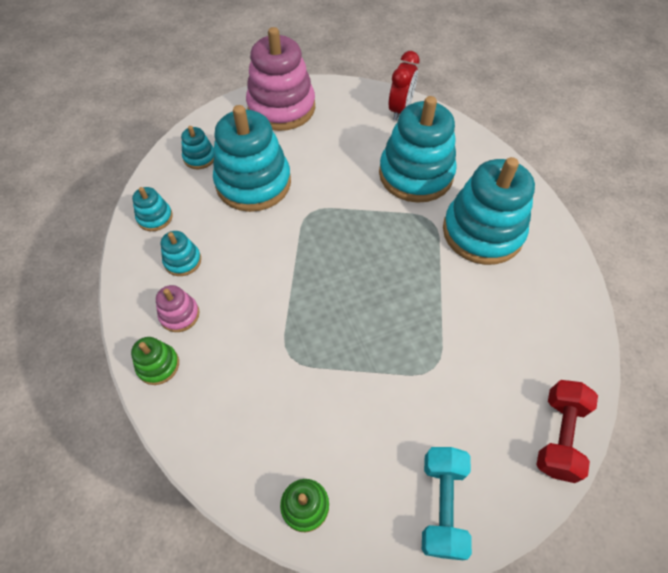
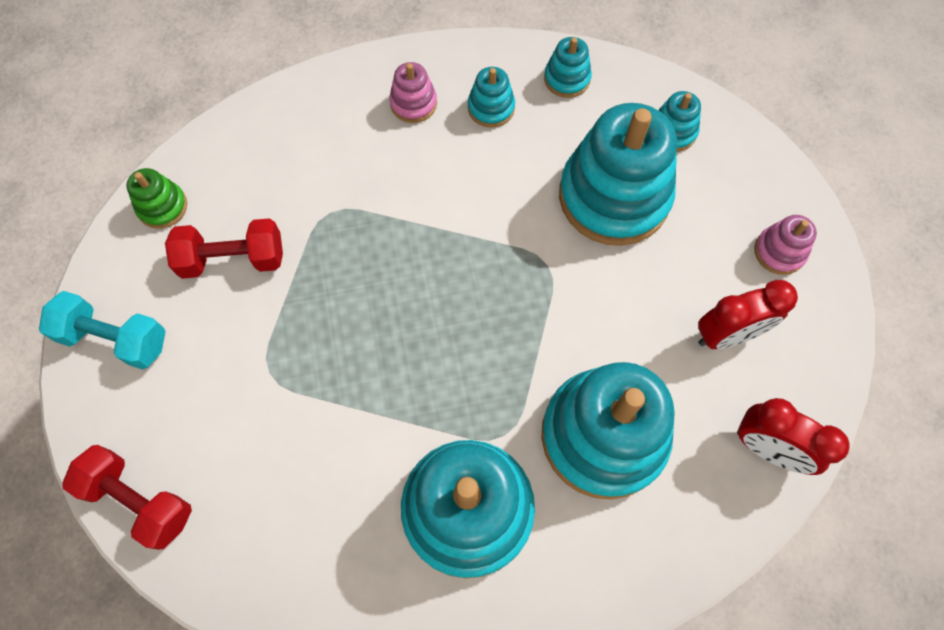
camera: 100 degrees right, 10 degrees up
(158, 365) = (354, 83): green stacking toy -> none
(281, 108) = (779, 252): pink stacking toy -> pink stacking toy, size x0.45
(339, 127) = (727, 335): none -> red clock
(346, 422) = (233, 259): none -> red dumbbell

